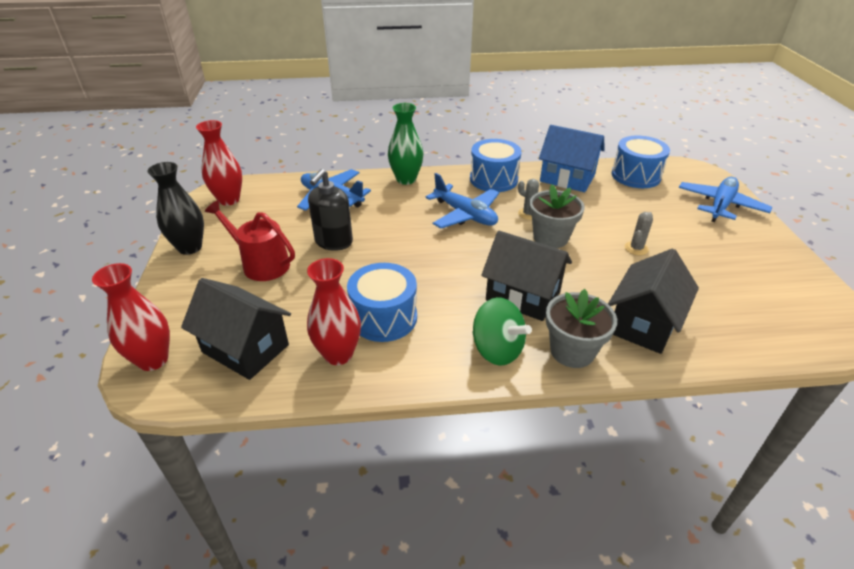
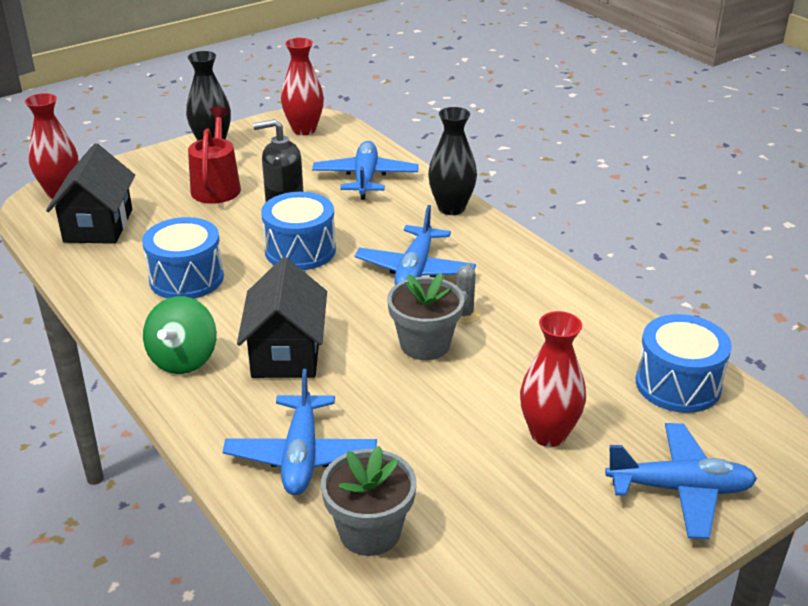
camera: 60 degrees right, 5 degrees down
(338, 354) = (119, 272): red vase -> red vase (548, 434)
(406, 179) = (451, 208): green vase -> black vase
(493, 179) = (521, 266): blue drum -> blue drum (300, 250)
(567, 178) = (594, 323): blue house -> none
(572, 351) = (214, 410): grey flower pot -> grey flower pot (370, 532)
(636, 248) = (466, 421): grey cactus -> none
(643, 324) = (301, 456): black house -> blue plane

